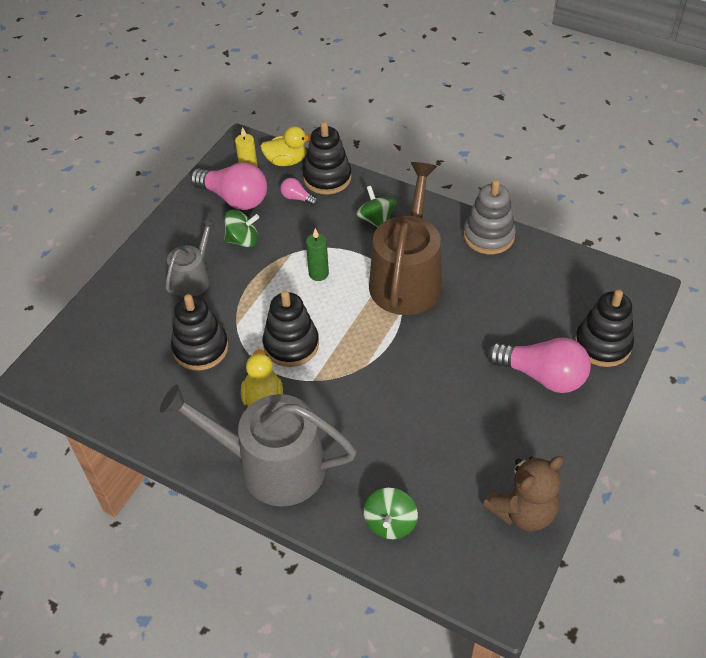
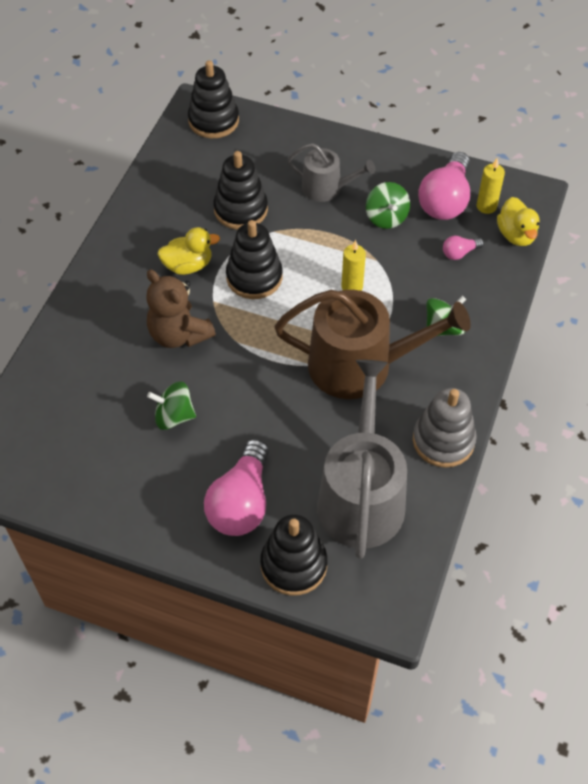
camera: 80 degrees right, 5 degrees up
(271, 466) = (114, 283): grey watering can -> grey watering can (361, 495)
(297, 198) = (459, 253): pink light bulb -> pink light bulb turned 135 degrees counterclockwise
(318, 274) = (352, 287): green candle -> yellow candle
(327, 178) = (499, 275): black stacking toy -> black stacking toy (213, 121)
(390, 523) = (57, 380): green spinning top -> green spinning top (174, 416)
(523, 511) = (72, 488): brown teddy bear -> brown teddy bear (179, 334)

